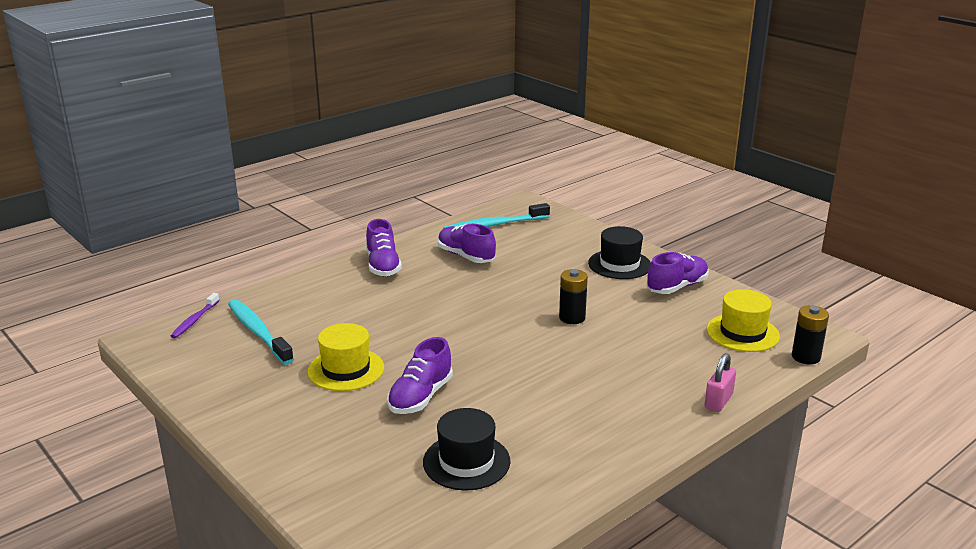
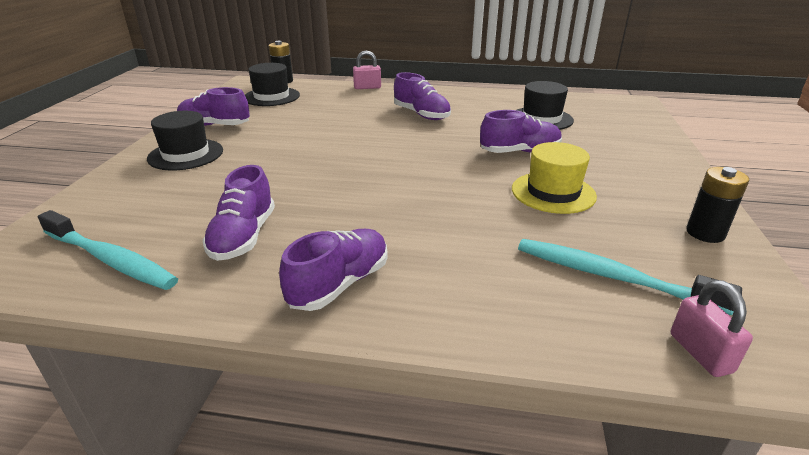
camera: 130 degrees left, 5 degrees up
(195, 320) = (700, 353): purple toothbrush -> pink padlock
(258, 332) = (611, 277): turquoise toothbrush -> turquoise toothbrush turned 105 degrees clockwise
(572, 318) = (322, 143): black battery -> black battery (705, 233)
(578, 393) = (421, 115): none -> purple shoe
(742, 333) = (271, 97): yellow hat -> black hat

